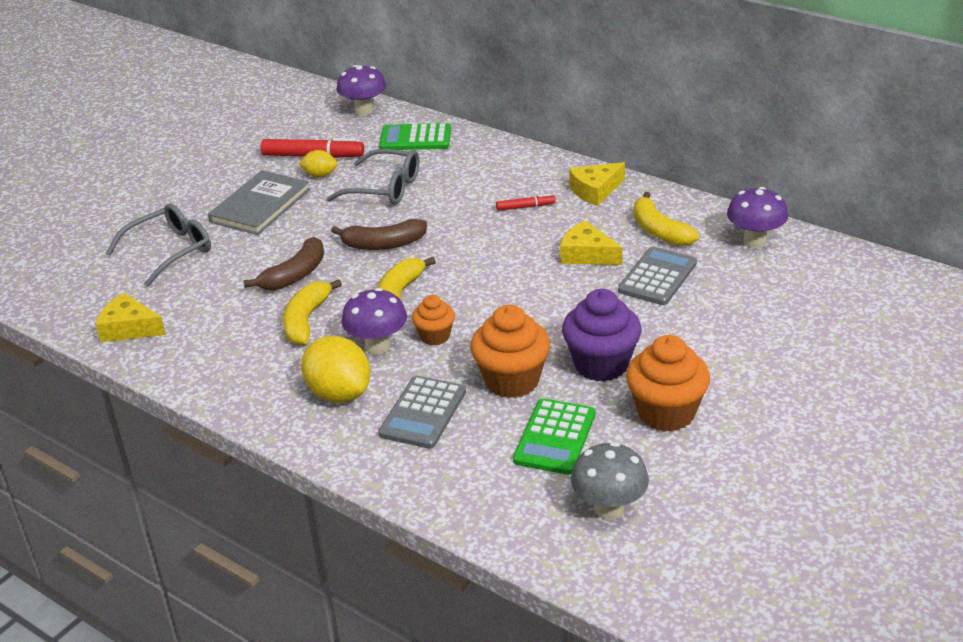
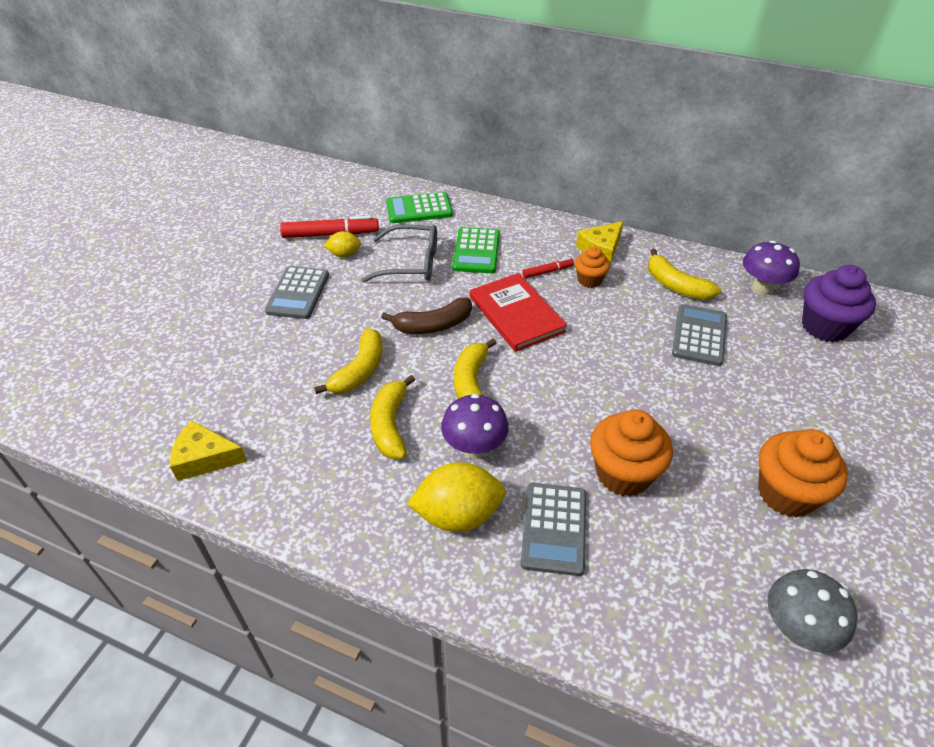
camera: 15 degrees left, 10 degrees up
(170, 251) = (222, 355): grey glasses -> none
(260, 206) = (298, 293): grey book -> grey calculator
(295, 275) = (359, 370): brown banana -> yellow banana
(339, 393) = (458, 515): yellow lemon -> yellow lemon turned 45 degrees counterclockwise
(364, 111) = (361, 184): purple mushroom -> none
(435, 336) = (526, 428): orange cupcake -> orange cupcake (589, 280)
(473, 242) = (516, 314): none -> red book
(555, 437) = (697, 541): green calculator -> green calculator (476, 251)
(587, 254) = (625, 317): yellow cheese -> none
(601, 364) = (698, 442): purple cupcake -> purple cupcake (824, 327)

